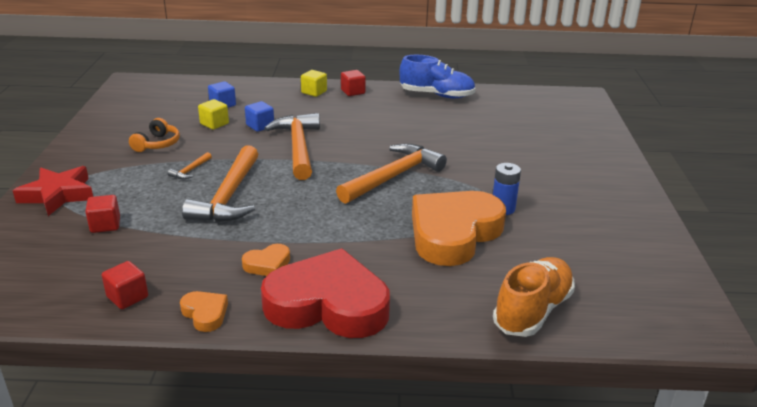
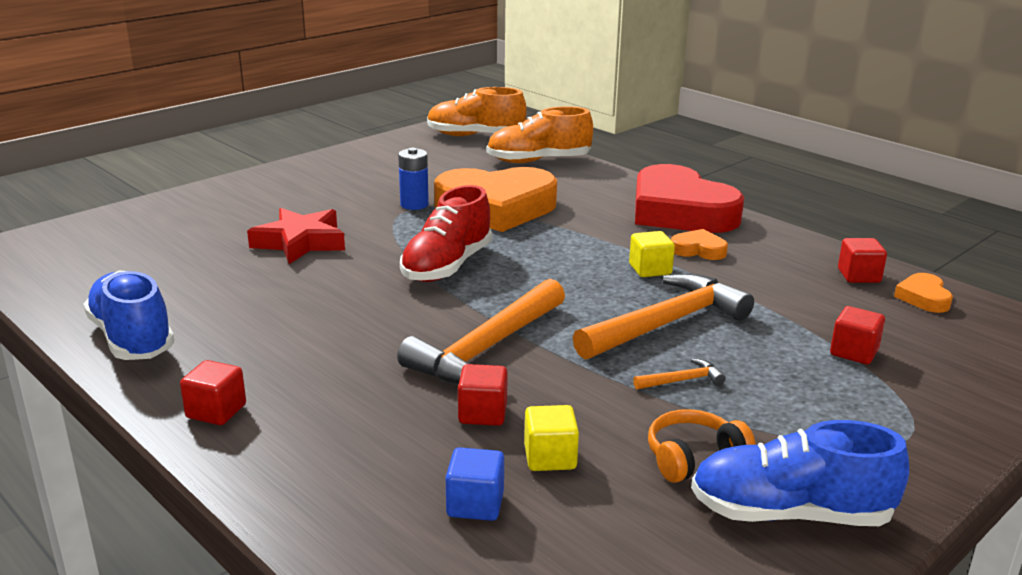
camera: 135 degrees left, 5 degrees down
(58, 195) = (913, 426): red star -> red star (300, 242)
(104, 142) = (790, 514): none -> blue shoe
(205, 313) = (791, 241): orange heart -> orange heart (923, 298)
(260, 126) = (482, 413): blue cube -> red cube
(314, 92) = (272, 447): yellow cube -> yellow cube (650, 269)
(393, 176) = (447, 266): orange hammer -> red shoe
(650, 318) = (475, 136): none -> orange shoe

